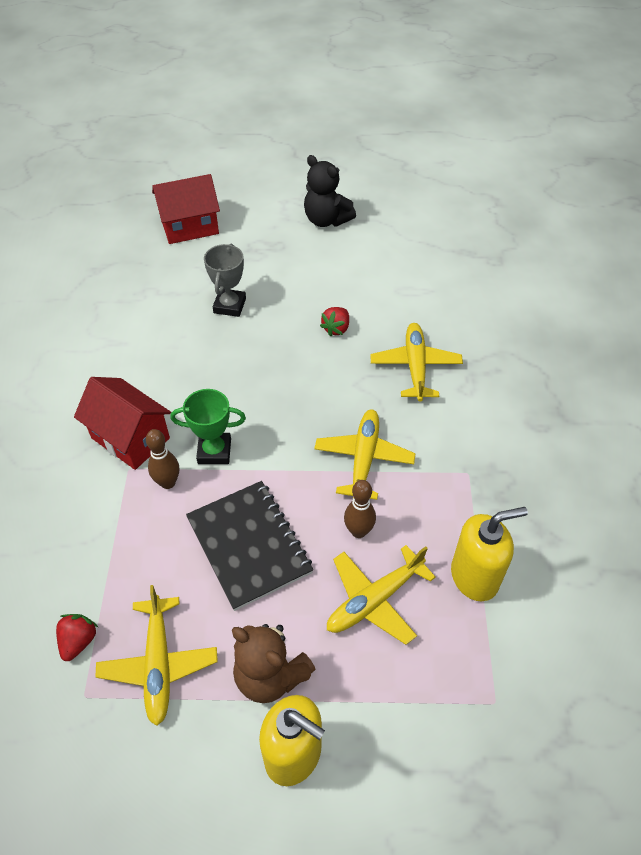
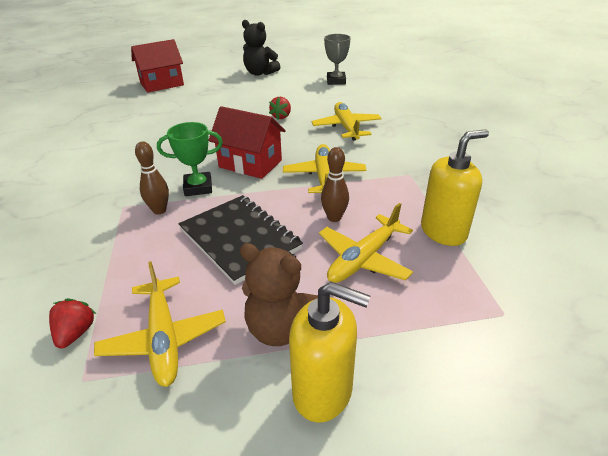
camera: 10 degrees left, 15 degrees down
(130, 438) = (123, 189): red house -> red house (250, 164)
(229, 305) = (197, 114): grey trophy -> grey trophy (336, 81)

